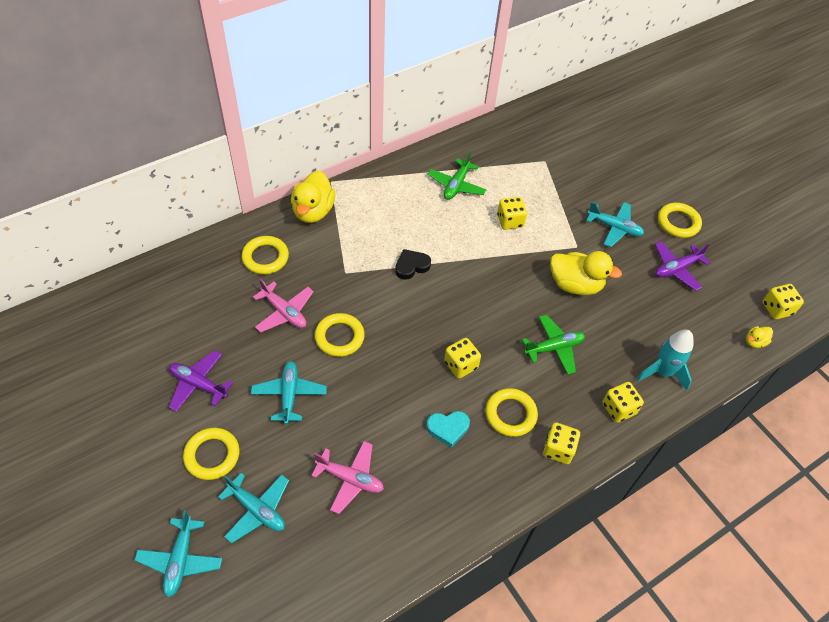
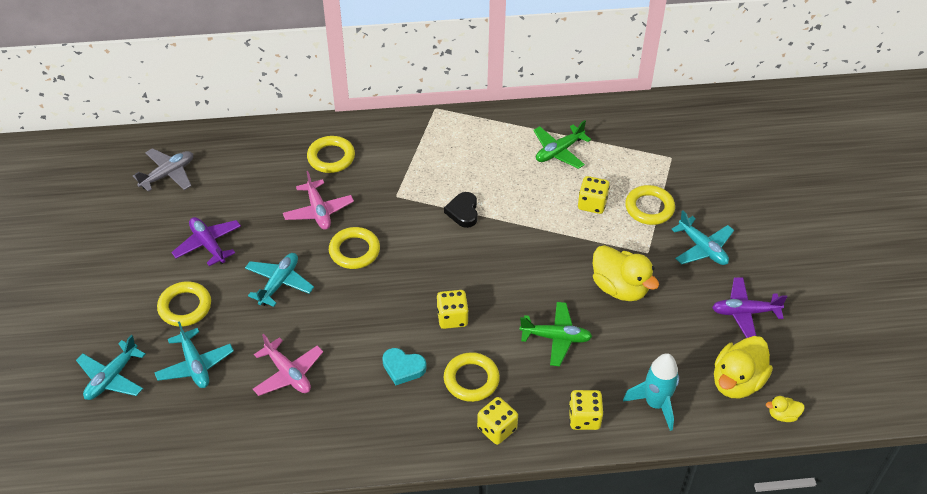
camera: 30 degrees right, 5 degrees down
(116, 330) = (168, 174): none -> grey plane
(313, 211) = (401, 130): yellow duck -> yellow duck (737, 381)
(411, 266) = (463, 212): black heart -> black heart turned 90 degrees counterclockwise
(678, 223) = (780, 268): yellow ring -> yellow ring (649, 208)
(777, 309) = (834, 393): yellow dice -> none

